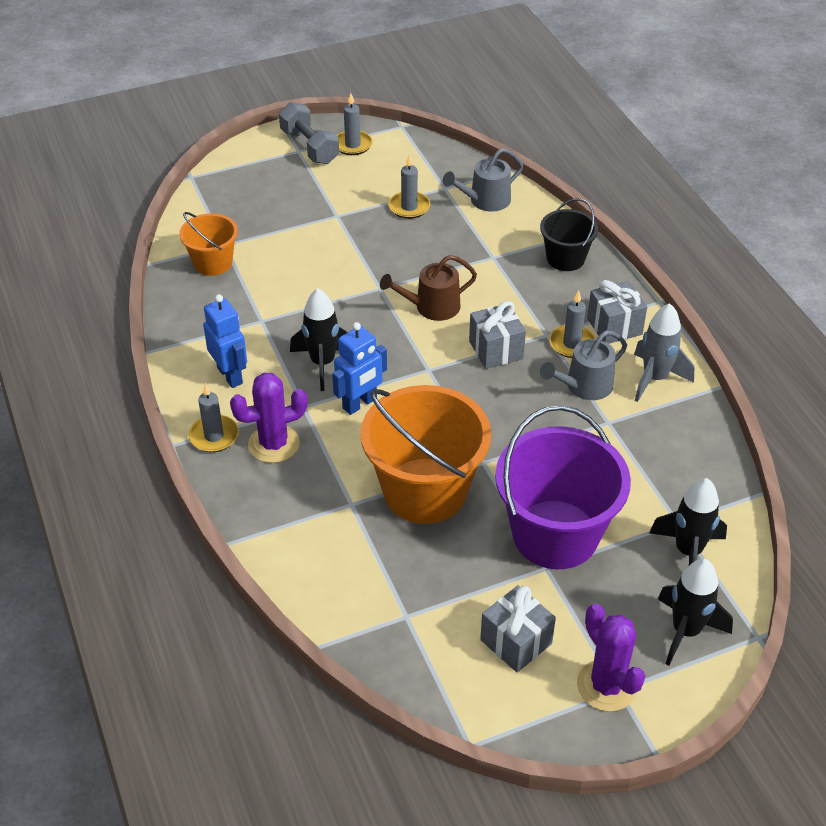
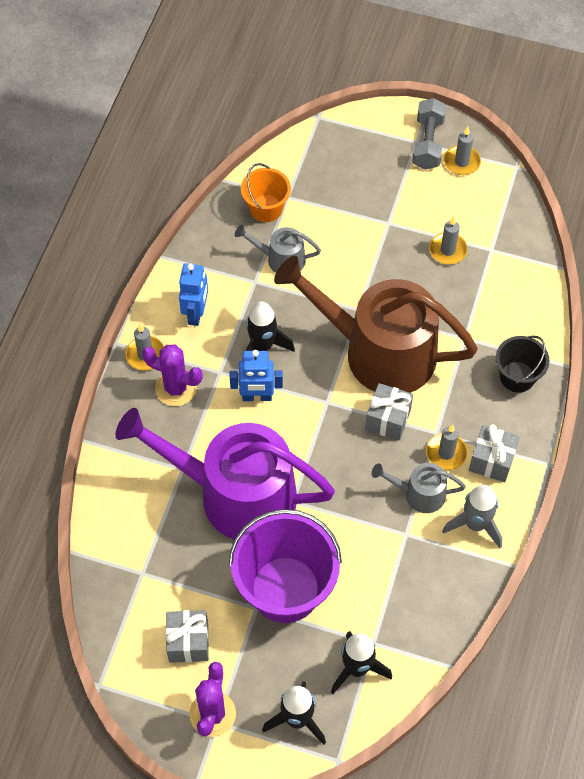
camera: 40 degrees right, 15 degrees up
(425, 491) = (236, 494): orange bucket -> purple watering can
(432, 307) = (379, 351): brown watering can -> brown watering can, size x2.31
(485, 200) = (510, 282): grey watering can -> grey watering can (281, 259)

